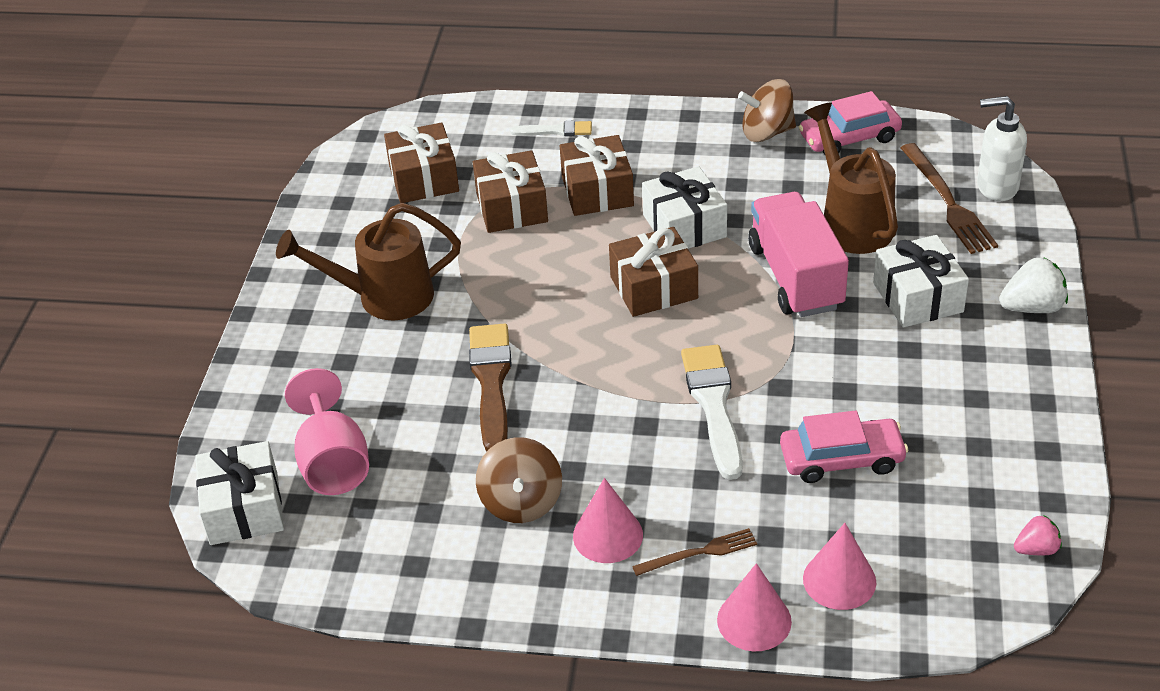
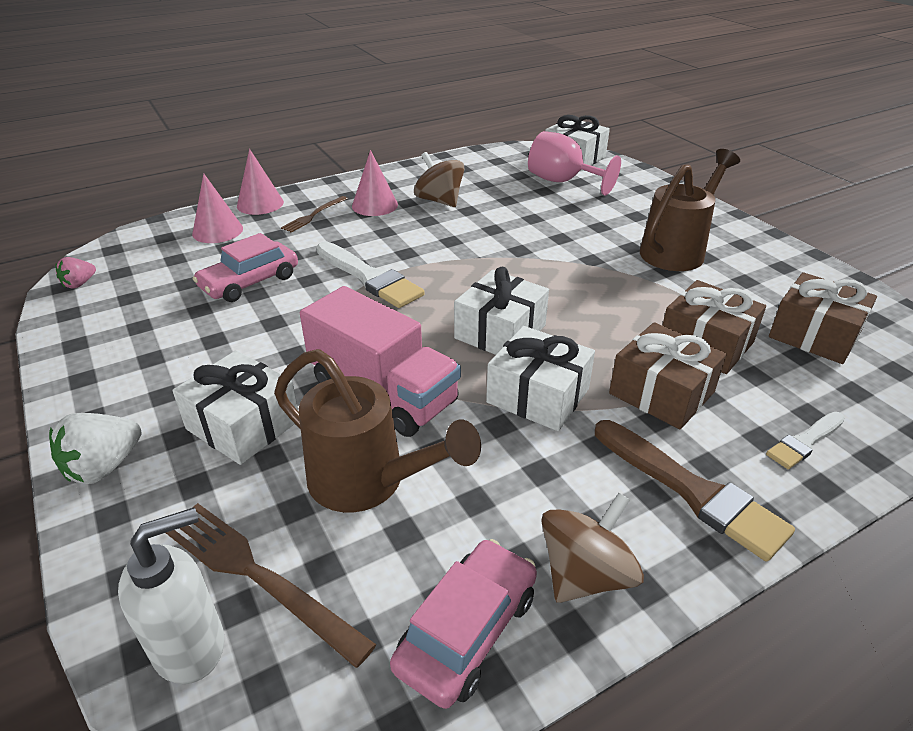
camera: 140 degrees right, 5 degrees down
(491, 382) = (533, 237): brown brush -> brown brush (691, 490)
(653, 287) = (500, 332): brown gift -> white gift

